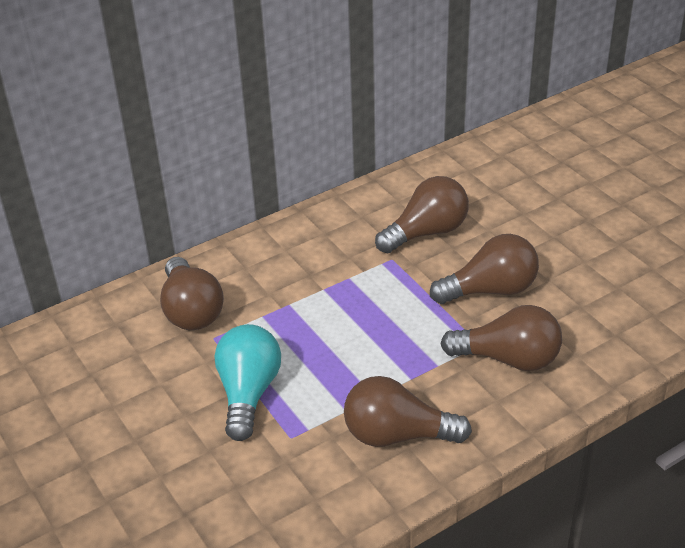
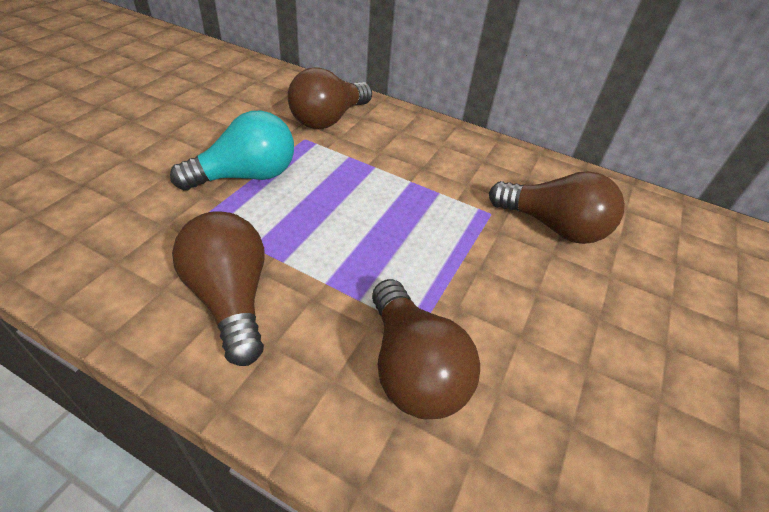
camera: 55 degrees right, 5 degrees up
(490, 290) = (515, 309): brown light bulb -> none

